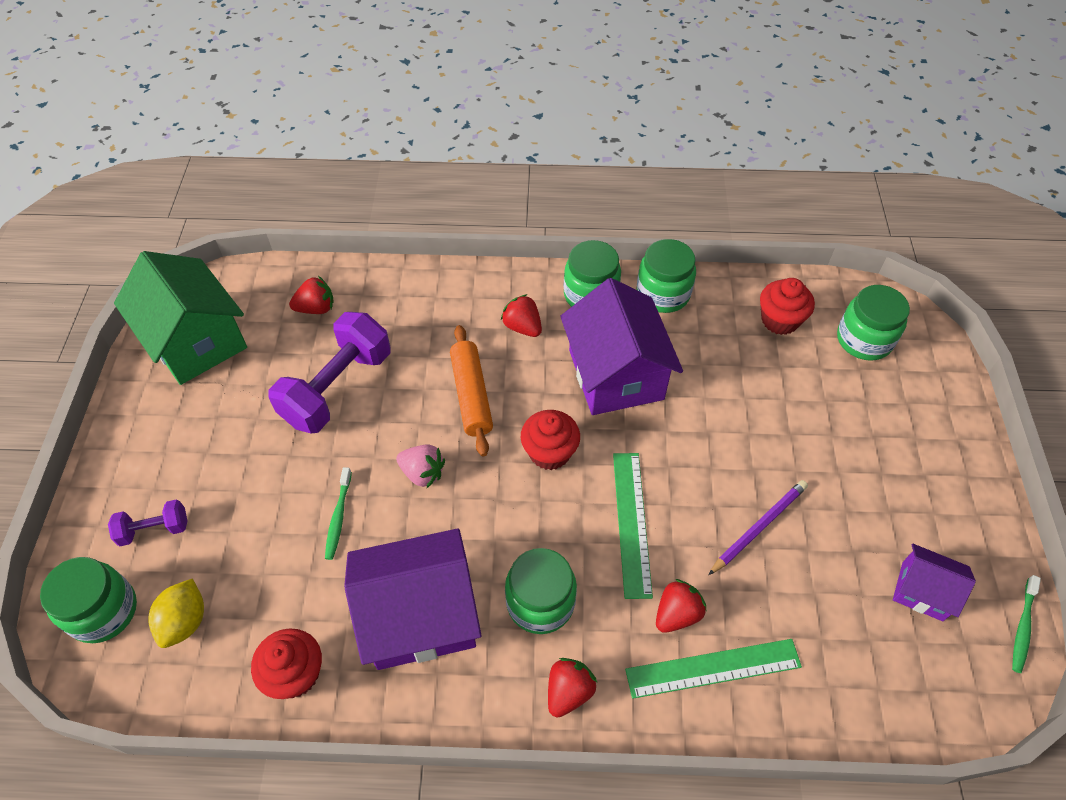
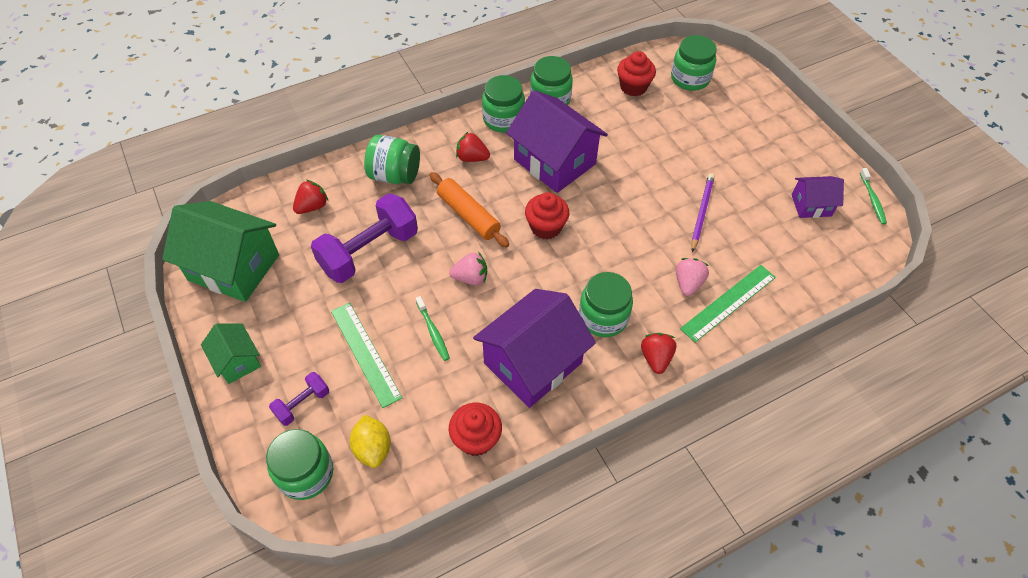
camera: 30 degrees left, 0 degrees up
(128, 447) = (237, 361): none -> green house
(337, 388) = (369, 252): purple dumbbell -> purple dumbbell turned 45 degrees clockwise
(424, 310) = (395, 175): none -> green jar
(631, 522) = (626, 245): green ruler -> green ruler (365, 353)
(677, 614) = (688, 283): red strawberry -> pink strawberry

